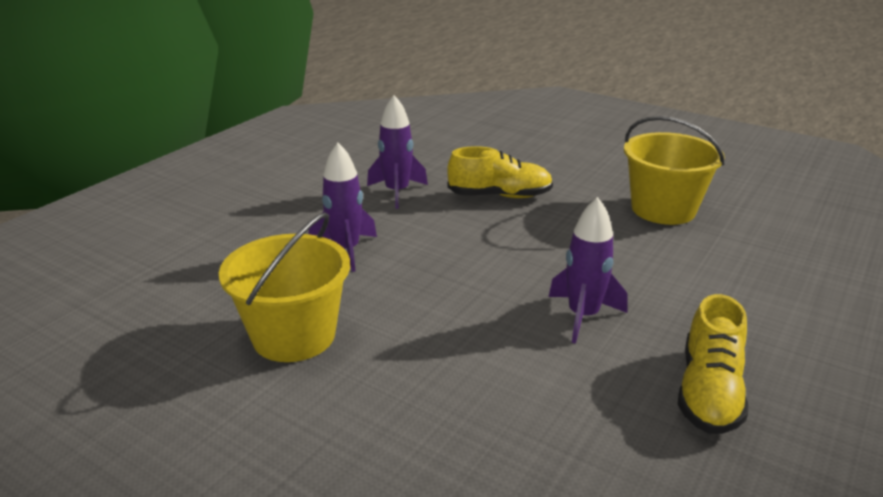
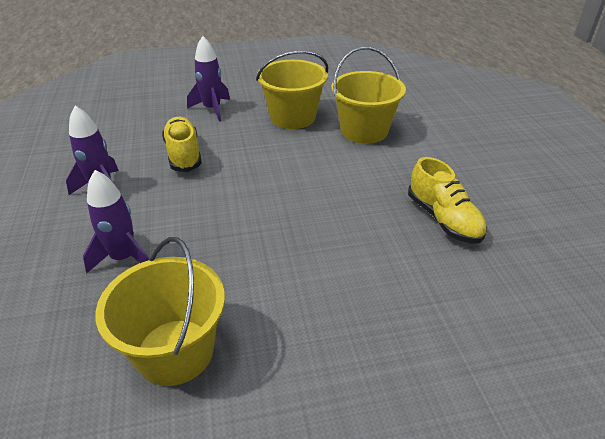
camera: 45 degrees left, 10 degrees up
(500, 196) = (183, 154): yellow shoe -> yellow shoe turned 60 degrees counterclockwise
(583, 316) = (336, 212): purple rocket -> purple rocket (212, 109)
(737, 258) = (364, 131): none -> yellow bucket

